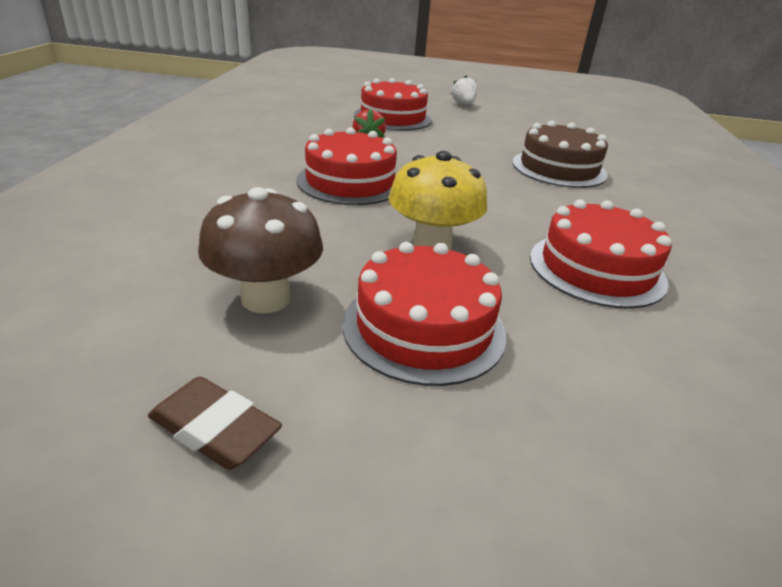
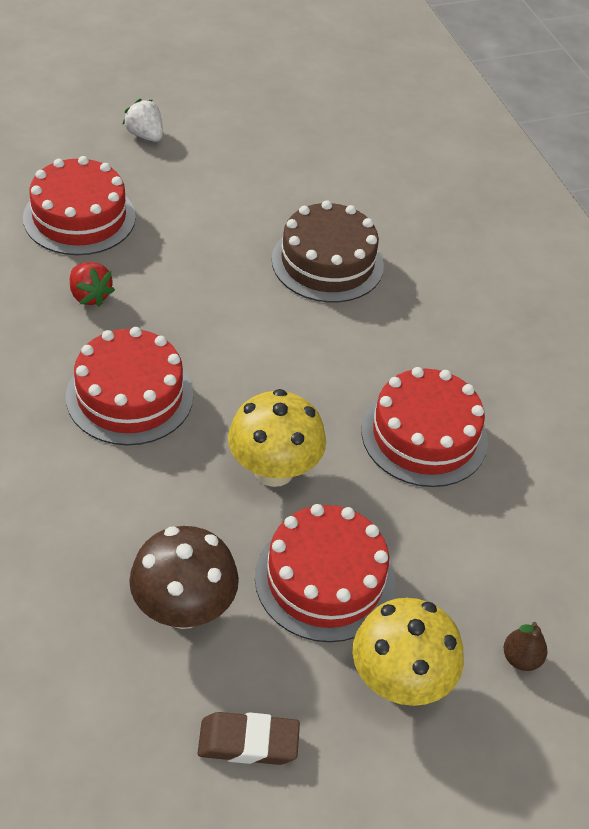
camera: 30 degrees left, 15 degrees up
(449, 449) = (399, 681): none -> yellow mushroom
(642, 497) = (521, 659): none -> brown pear

